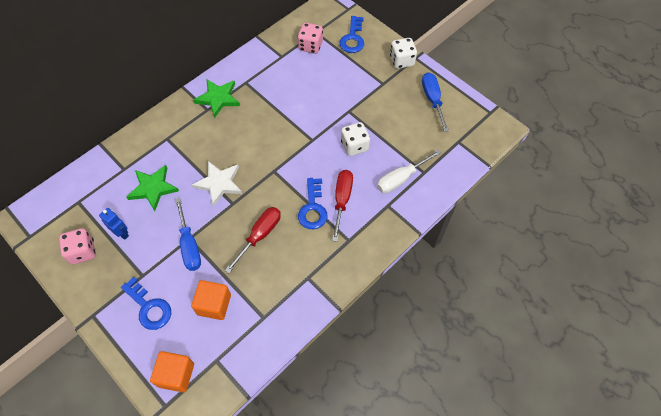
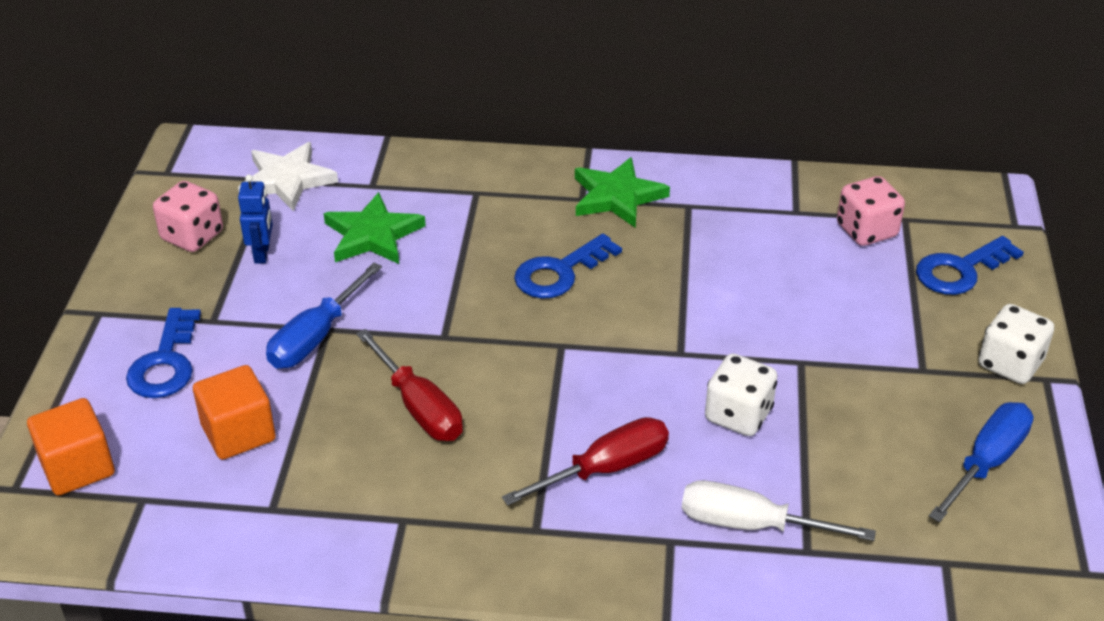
camera: 50 degrees right, 20 degrees down
(219, 183) = (462, 298): white star -> white star (287, 180)
(259, 236) = (418, 407): red screwdriver -> red screwdriver turned 60 degrees clockwise
(313, 208) = (545, 440): blue key -> blue key (559, 272)

